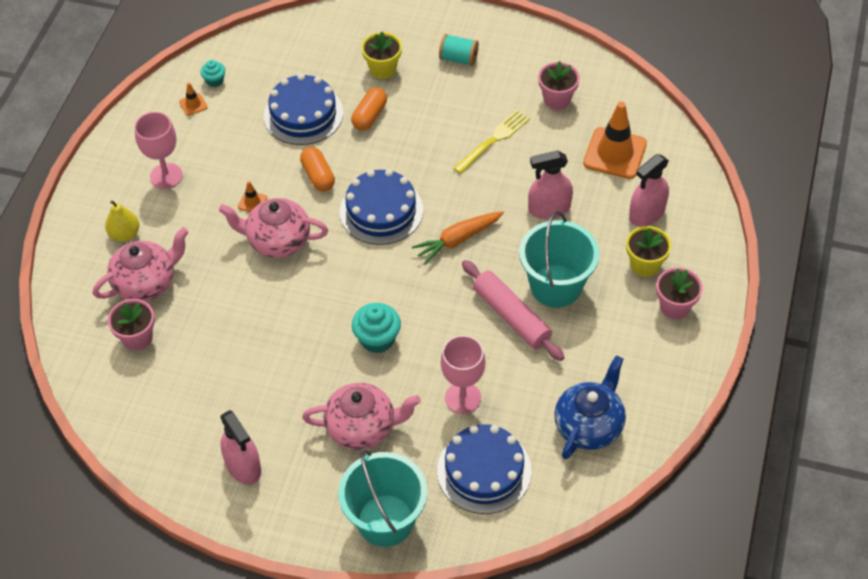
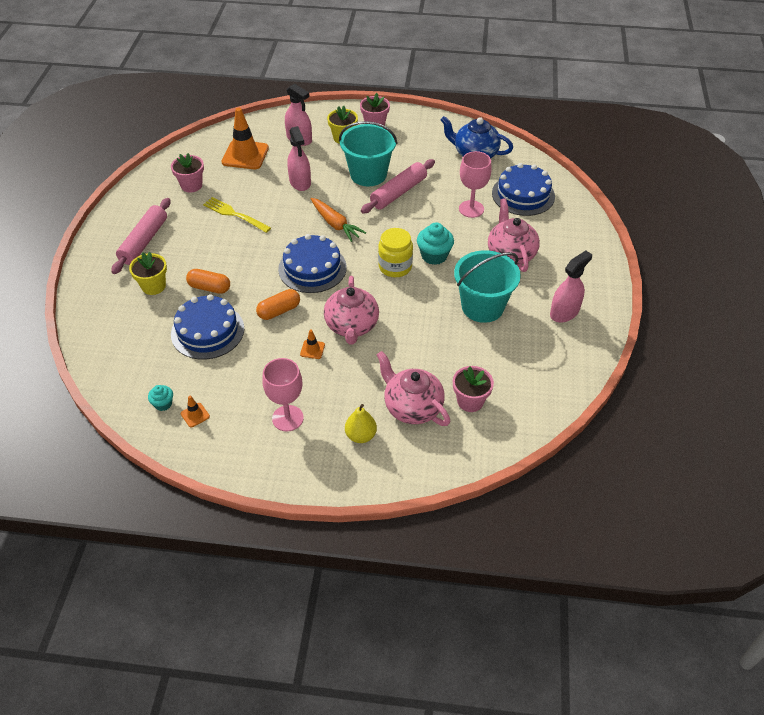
camera: 100 degrees left, 5 degrees down
(366, 294) = (395, 267): none -> yellow jar
(385, 520) = (576, 234): turquoise bucket -> turquoise bucket (482, 307)
(458, 59) = (144, 241): turquoise spool -> pink rolling pin

